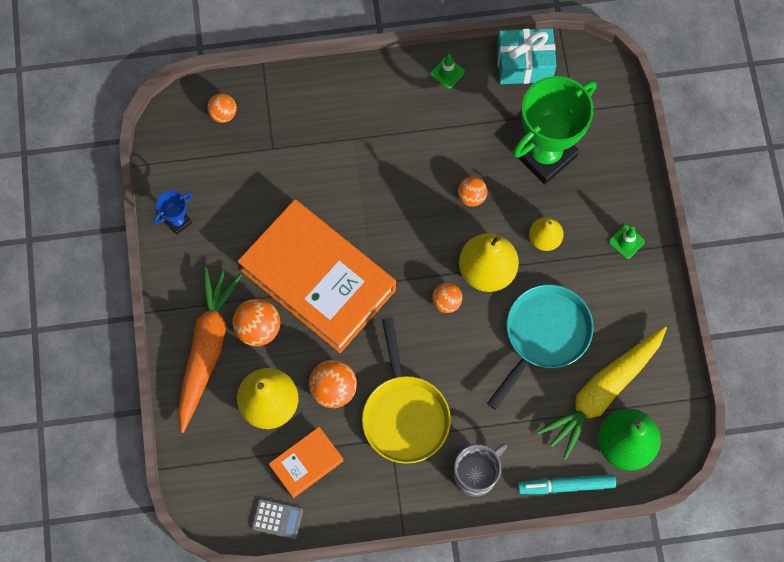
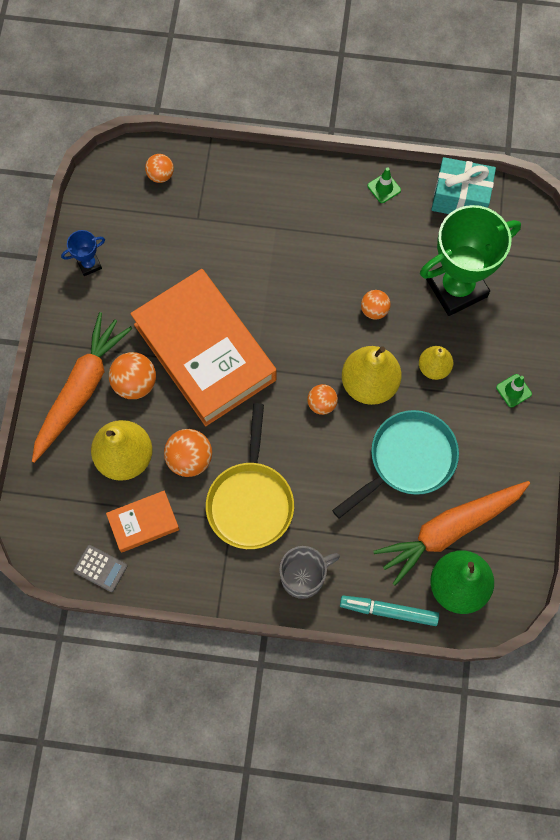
camera: 15 degrees right, 0 degrees up
(602, 392) = (450, 530): yellow carrot -> orange carrot

